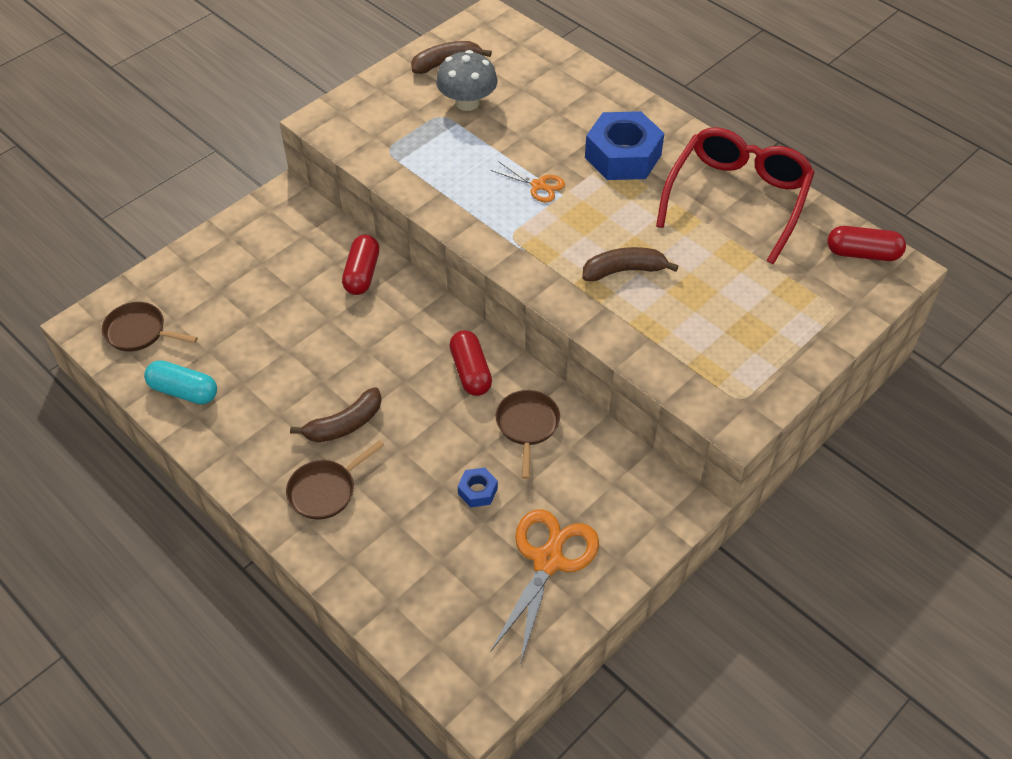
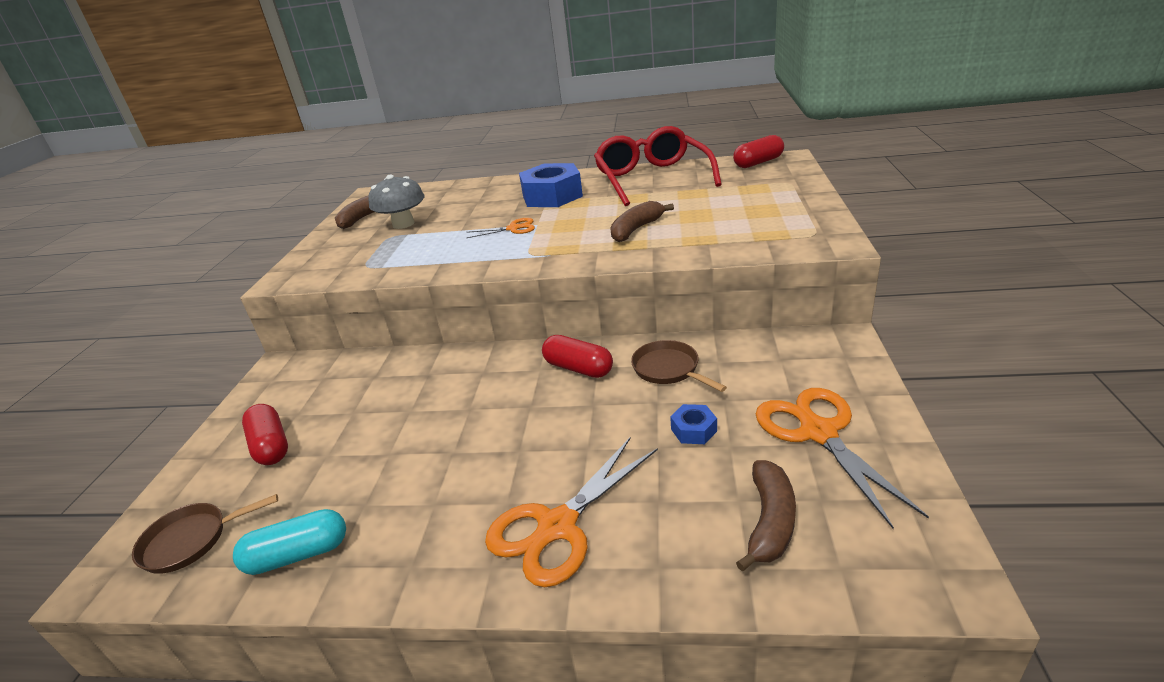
camera: 35 degrees left, 20 degrees down
(326, 490) = (557, 526): brown pan -> orange scissors
(344, 425) = (512, 467): brown banana -> brown banana (770, 522)
(362, 274) = (407, 369): red capsule -> red capsule (271, 446)

